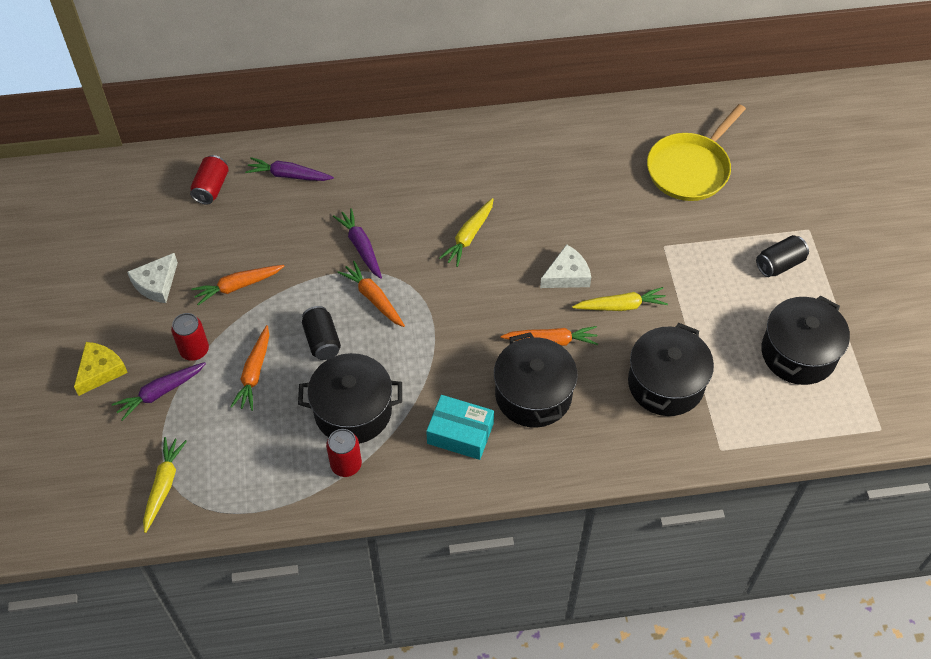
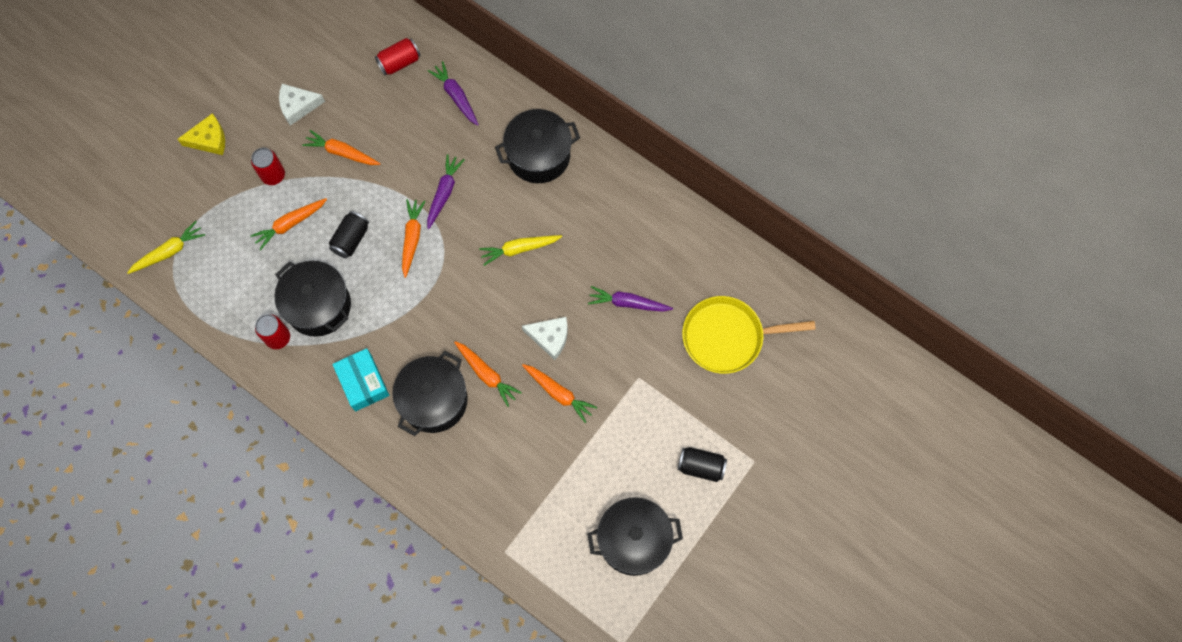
camera: 45 degrees right, 15 degrees up
(160, 393) = (226, 187): purple carrot -> purple carrot (628, 303)
(621, 306) = (558, 393): yellow carrot -> orange carrot
(665, 384) = (523, 474): black pot -> black pot (538, 155)

